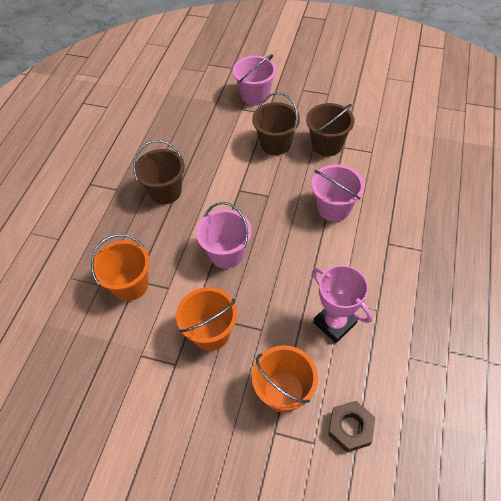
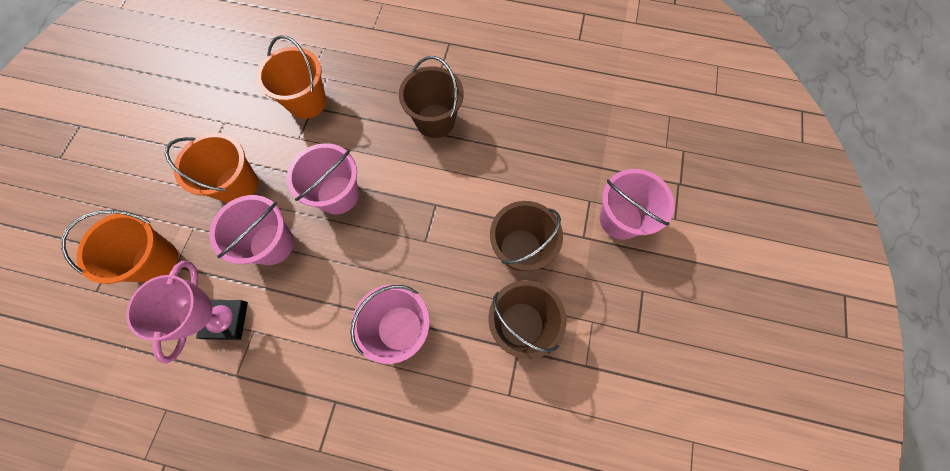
camera: 85 degrees right, 15 degrees up
(269, 297) = (272, 244): none -> pink bucket
(334, 323) = (226, 320): pink trophy -> pink trophy turned 45 degrees counterclockwise
(350, 428) = (100, 331): brown nut -> none

